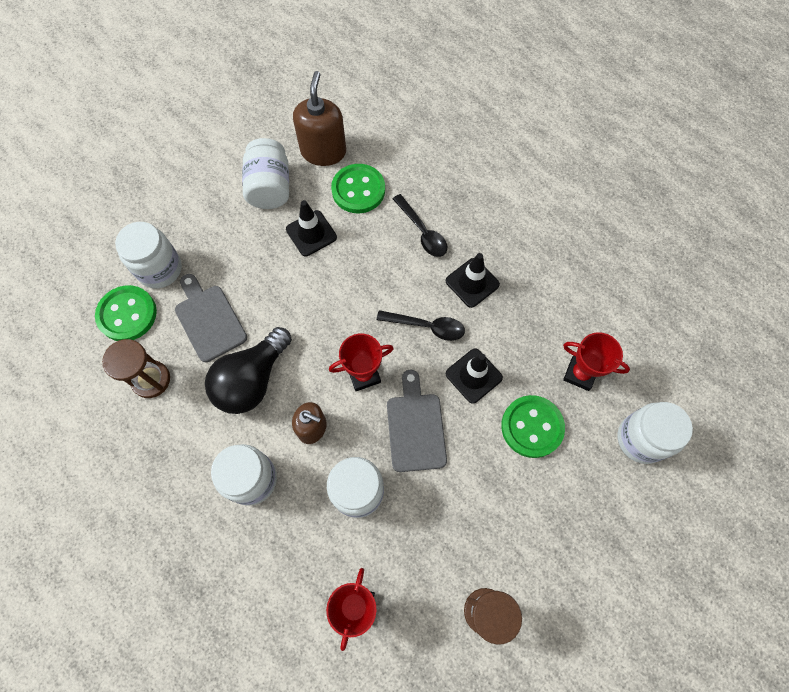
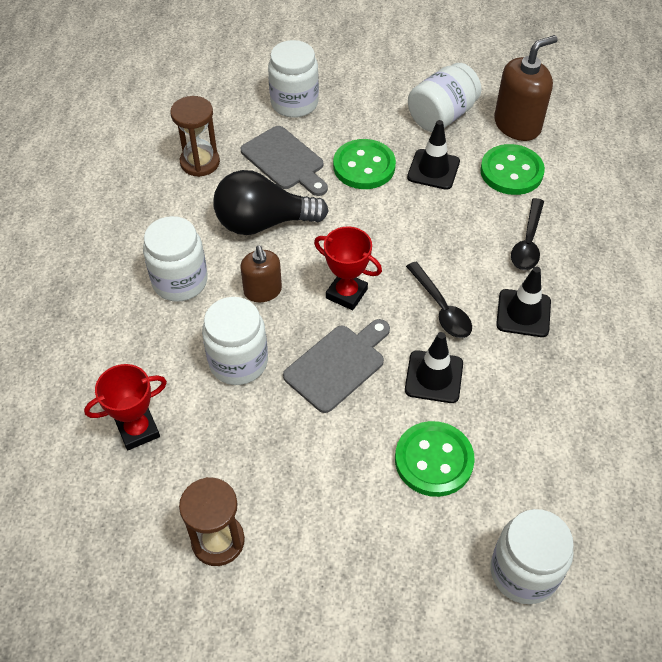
camera: 50 degrees right, 15 degrees down
(127, 314) = (237, 112): green button -> green button (364, 166)
(209, 320) = (285, 160): grey cutting board -> grey cutting board turned 120 degrees clockwise
(580, 374) = (532, 466): red trophy -> none

